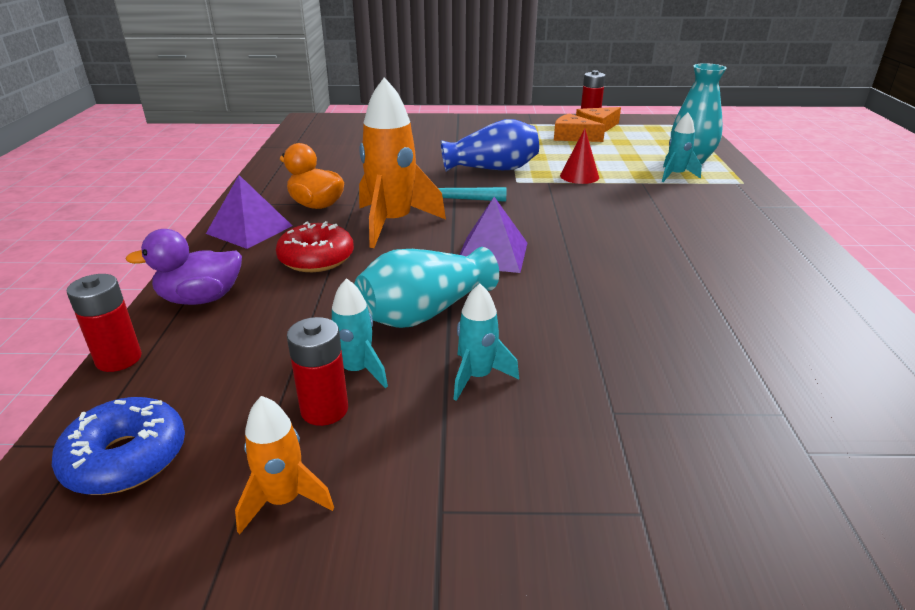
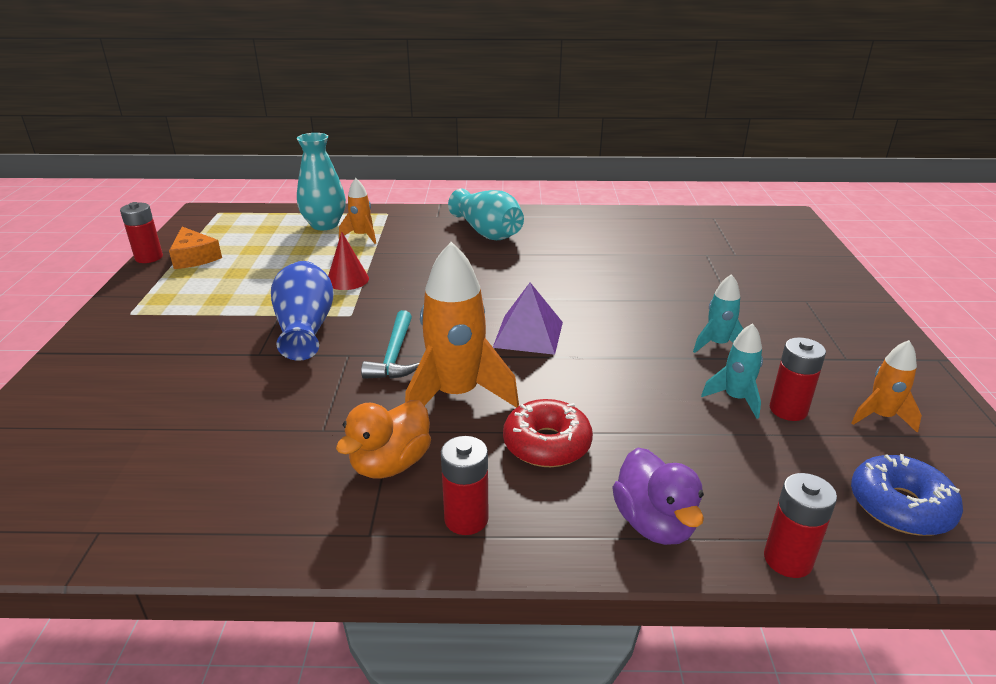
camera: 90 degrees left, 0 degrees up
(249, 229) = (466, 519): purple pyramid -> red battery
(424, 312) = (639, 369): turquoise vase -> turquoise vase (487, 232)
(573, 137) = (218, 273): orange cheese -> none
(675, 175) = (362, 236): turquoise rocket -> orange rocket

